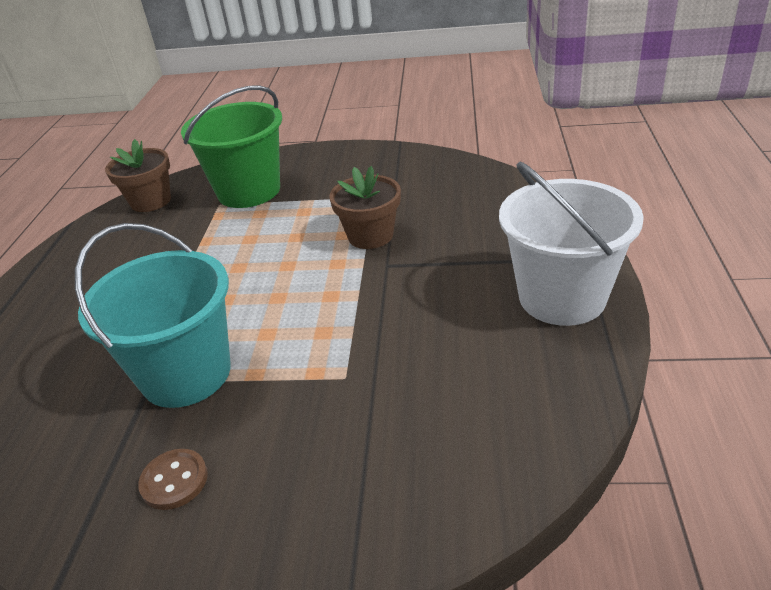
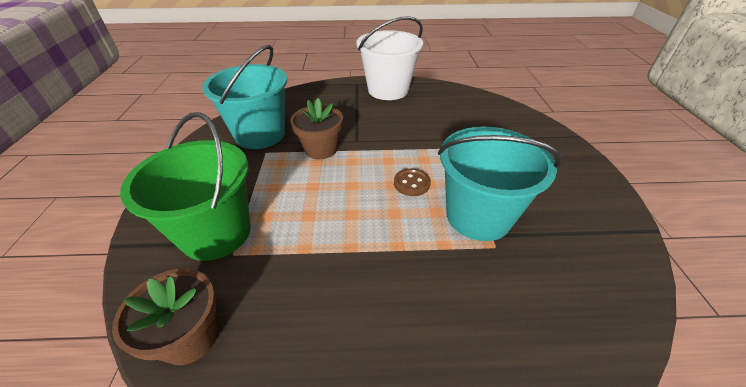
camera: 100 degrees left, 5 degrees up
(174, 480) = (558, 199): brown button -> brown button (411, 183)
(413, 186) = (260, 134): none -> turquoise bucket

